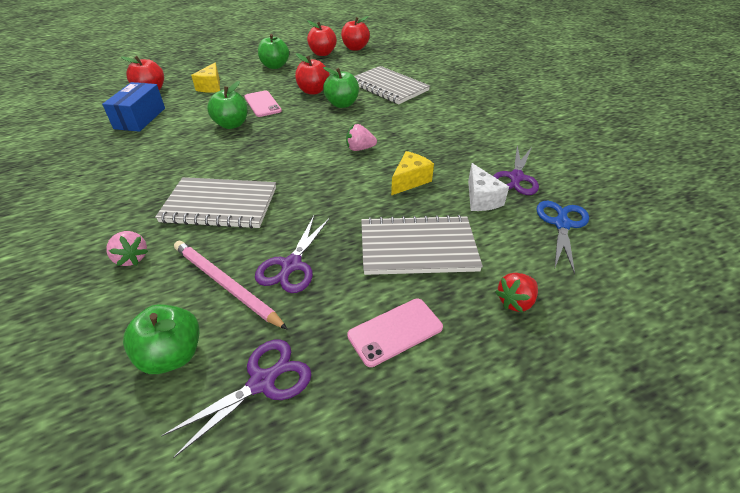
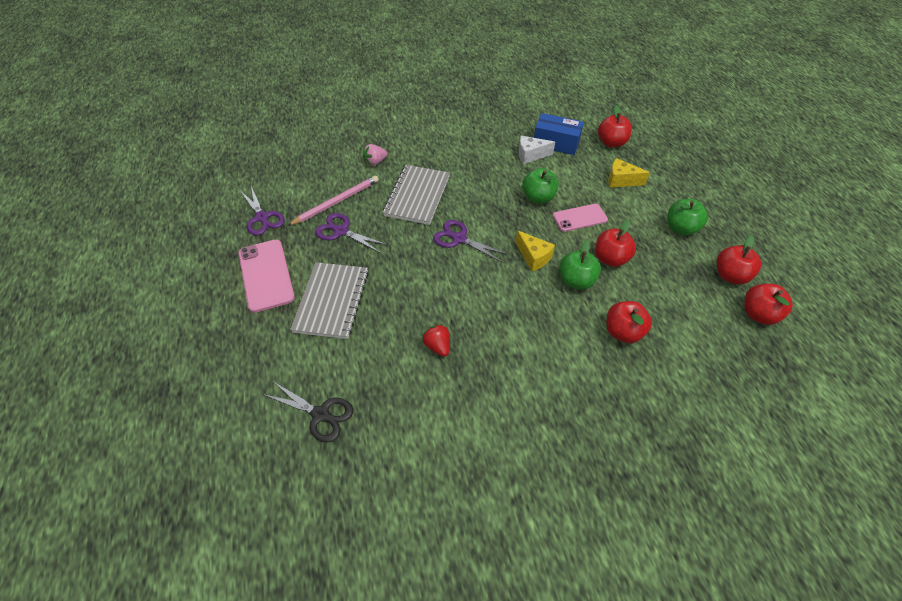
camera: 100 degrees right, 10 degrees up
(172, 355) = (295, 185): green apple -> none
(360, 149) = (479, 284): pink strawberry -> none
(388, 87) = (623, 332): grey notebook -> red apple
(395, 331) = (266, 275): pink phone -> pink phone, size x1.54
(410, 181) = (417, 313): yellow cheese -> yellow cheese (533, 257)
(481, 199) = (375, 361): white cheese -> white cheese (530, 155)
(515, 302) = (258, 345): red strawberry -> red strawberry (437, 346)
(516, 178) = (399, 404): purple scissors -> purple scissors (459, 239)
(561, 224) = (321, 414): blue scissors -> black scissors

